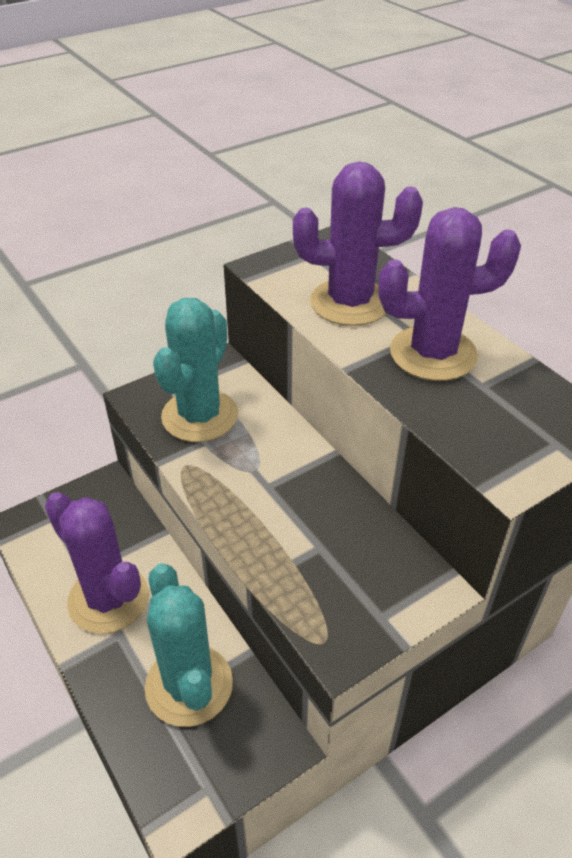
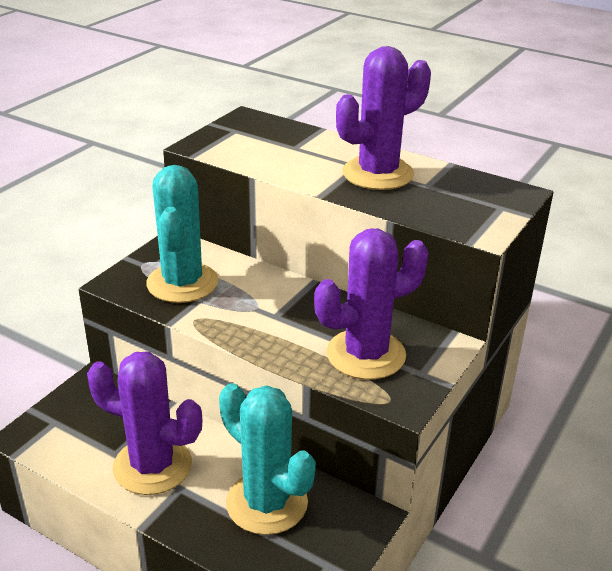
camera: 25 degrees left, 10 degrees down
(350, 302) = (290, 155): purple cactus -> purple cactus (366, 354)

